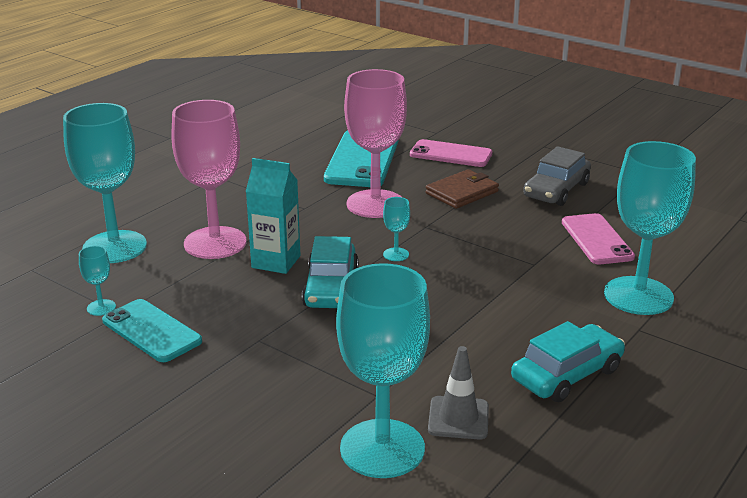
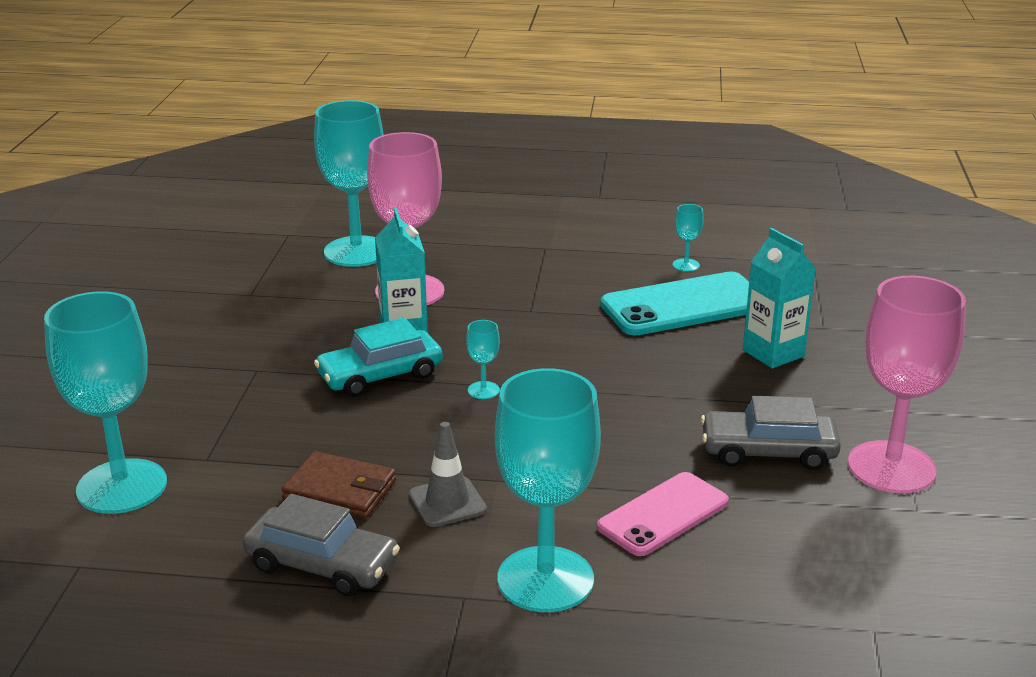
camera: 60 degrees right, 0 degrees up
(101, 307) = (252, 283): turquoise goblet -> turquoise goblet (686, 265)
(151, 331) = (232, 317): turquoise phone -> none
(375, 204) = (584, 345): pink goblet -> pink goblet (891, 467)
(451, 154) = (773, 353): pink phone -> turquoise carton
(458, 418) = (195, 515): grey traffic cone -> grey traffic cone (447, 502)
(462, 192) = (678, 389): brown wallet -> brown wallet (340, 490)
(567, 374) = (322, 565): turquoise car -> grey car

